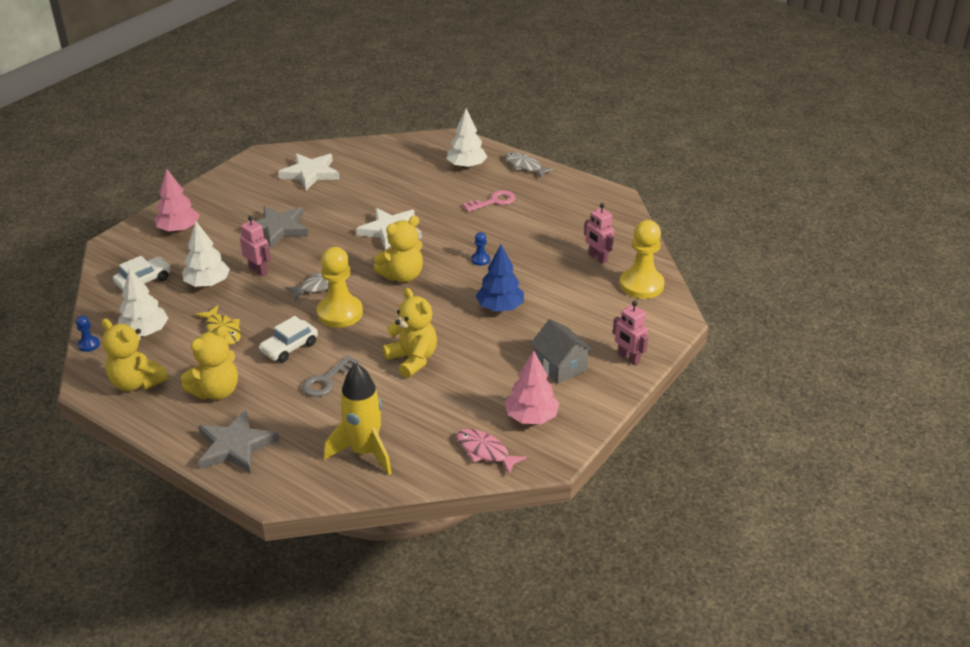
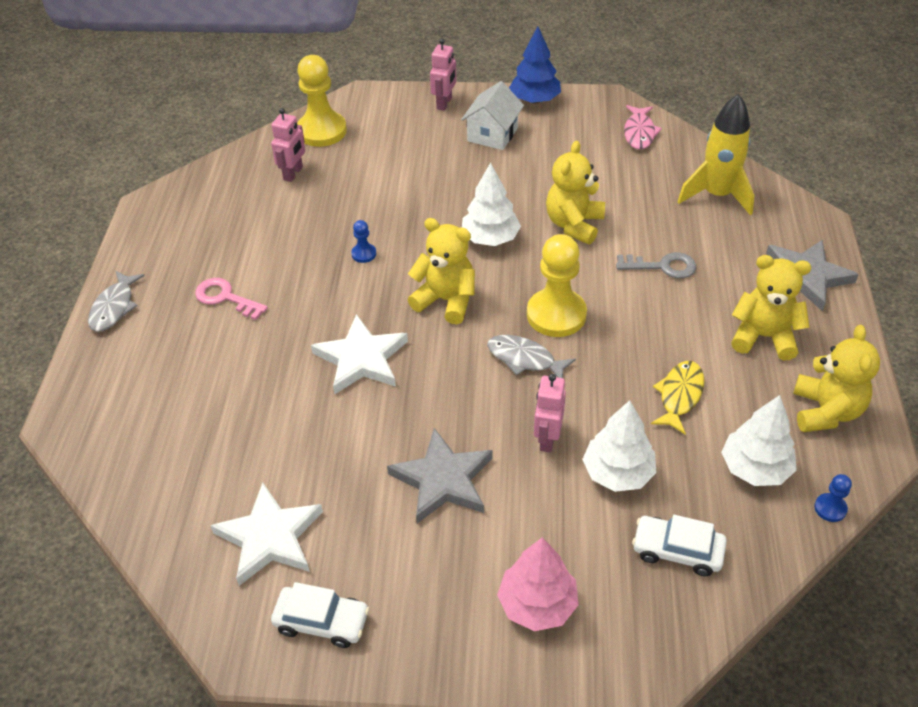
camera: 120 degrees left, 10 degrees up
(289, 347) = (647, 322): white car -> white car (322, 622)
(466, 166) = (145, 364): white tree -> white tree (490, 238)
(500, 307) = (439, 204): blue tree -> blue tree (535, 100)
(531, 417) = (574, 125): pink tree -> none
(560, 366) = (492, 134): grey house -> white house

